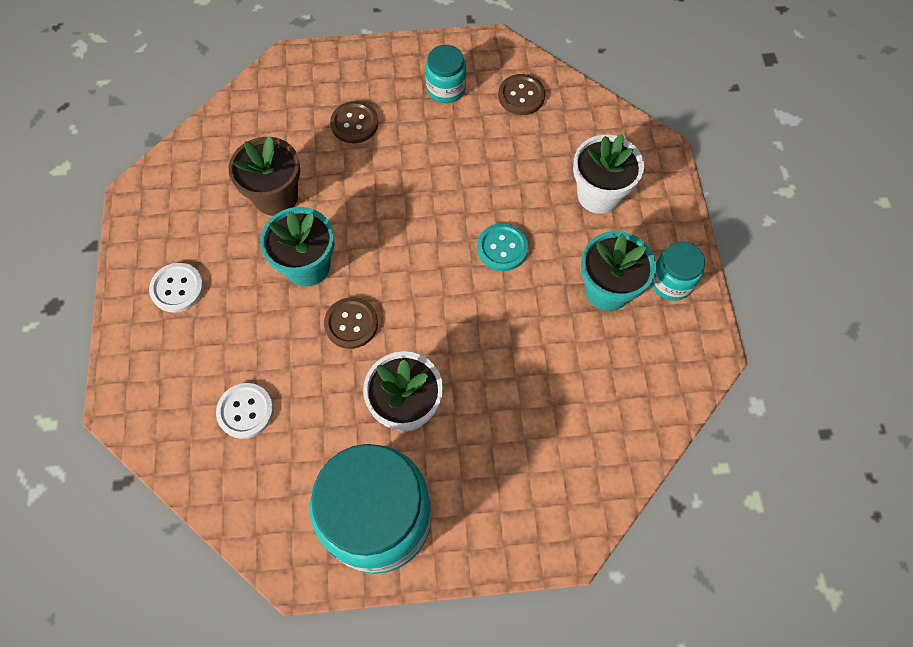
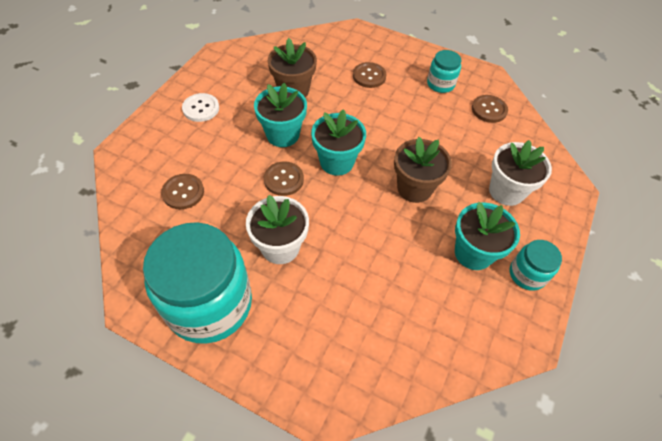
camera: 30 degrees right, 10 degrees down
(245, 411) = (183, 192): white button -> brown button
(396, 265) = (337, 162): none -> turquoise flower pot
(502, 248) = (414, 188): turquoise button -> brown flower pot

